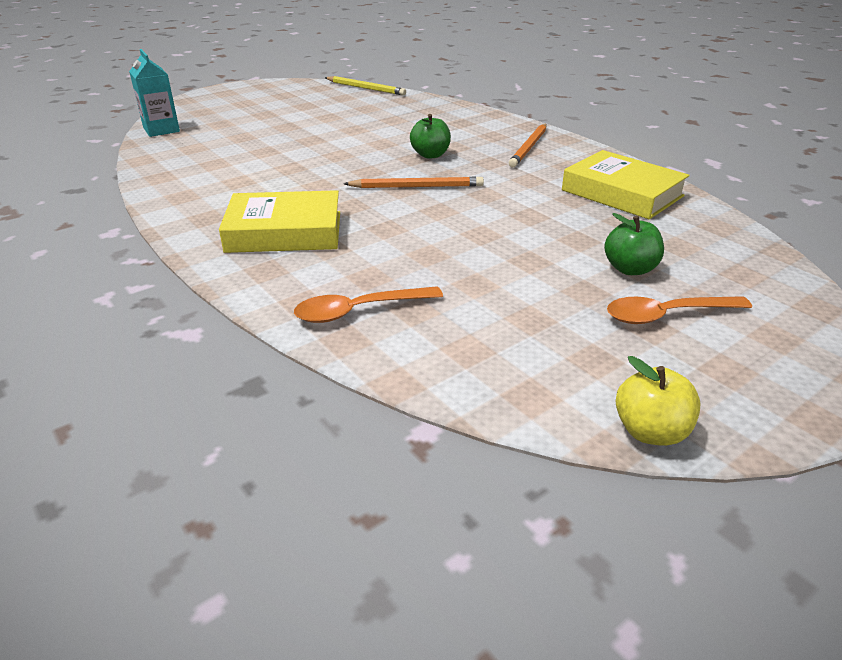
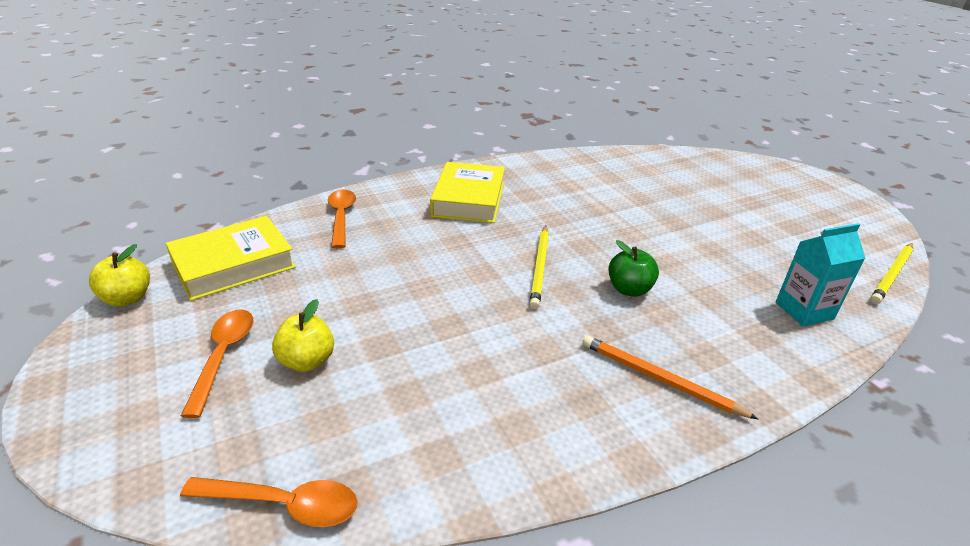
camera: 100 degrees right, 0 degrees up
(161, 130) = (692, 157): turquoise carton -> turquoise carton (804, 311)
(417, 186) = (540, 267): orange pencil -> yellow pencil
(622, 193) = (482, 424): yellow book -> yellow book (233, 264)
(630, 269) = (307, 361): green apple -> yellow apple
(757, 245) = (283, 504): none -> orange spoon

